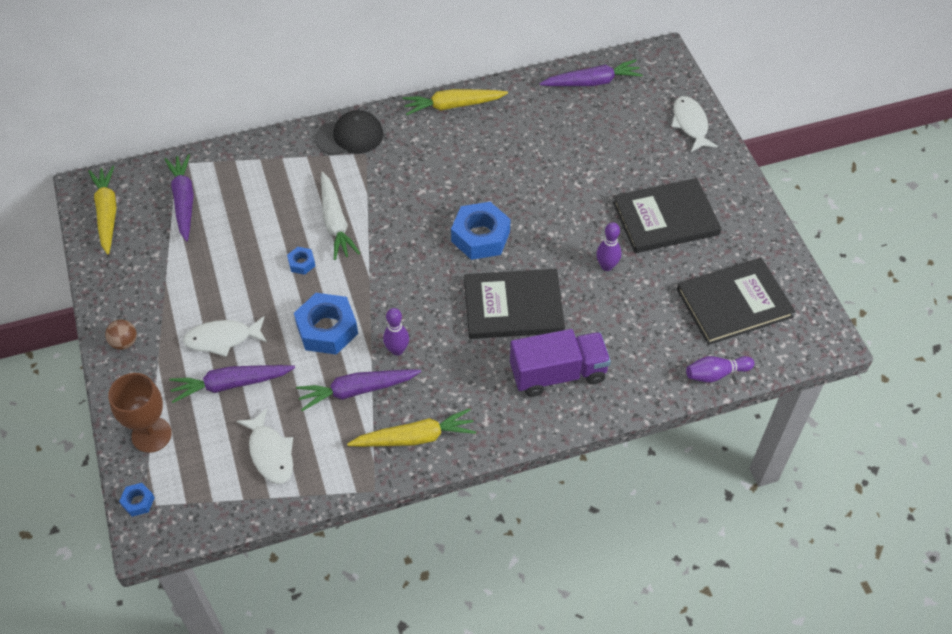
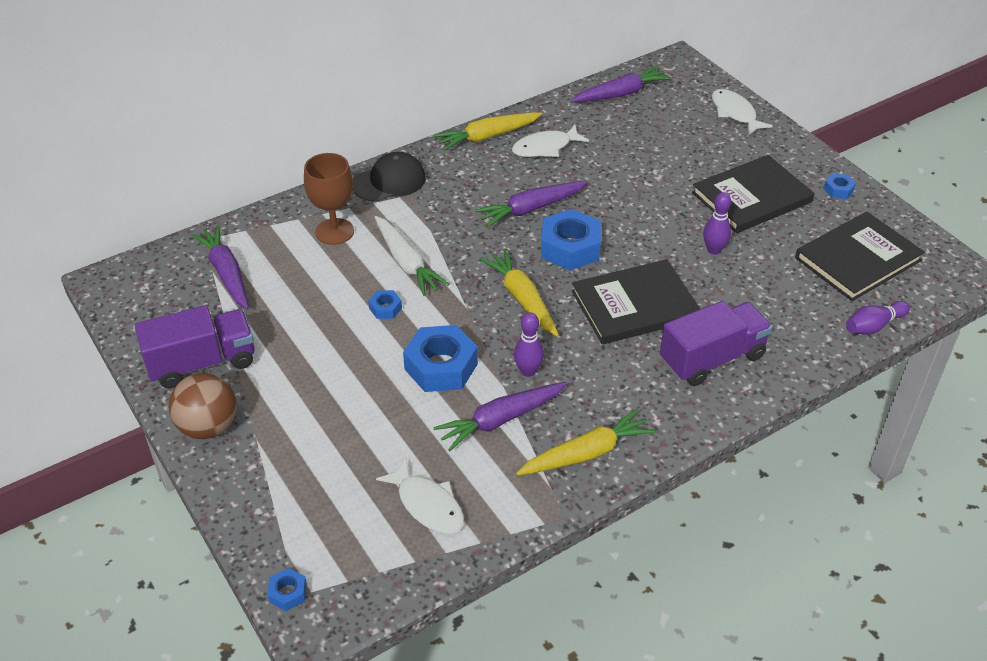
camera: 15 degrees left, 10 degrees down
(107, 213) = (140, 301): yellow carrot -> yellow carrot (522, 299)
(124, 342) = (208, 427): brown ball -> brown ball, size x1.79
(138, 283) = (202, 363): none -> purple truck
(151, 435) = (277, 516): brown goblet -> brown goblet (334, 231)
(222, 339) = (324, 400): white fish -> white fish (545, 148)
(231, 384) = (352, 444): purple carrot -> purple carrot (531, 209)
(750, 227) = (838, 190): none -> blue nut

